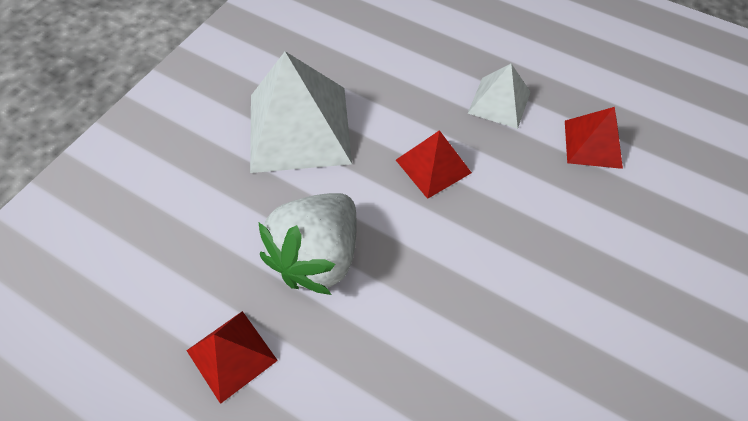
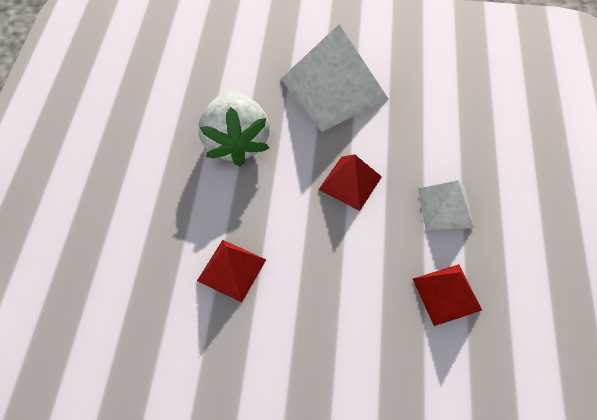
camera: 65 degrees right, 0 degrees up
(231, 355) = (148, 128): red pyramid -> red pyramid (232, 270)
(318, 256) = (236, 142): white strawberry -> white strawberry turned 105 degrees counterclockwise

